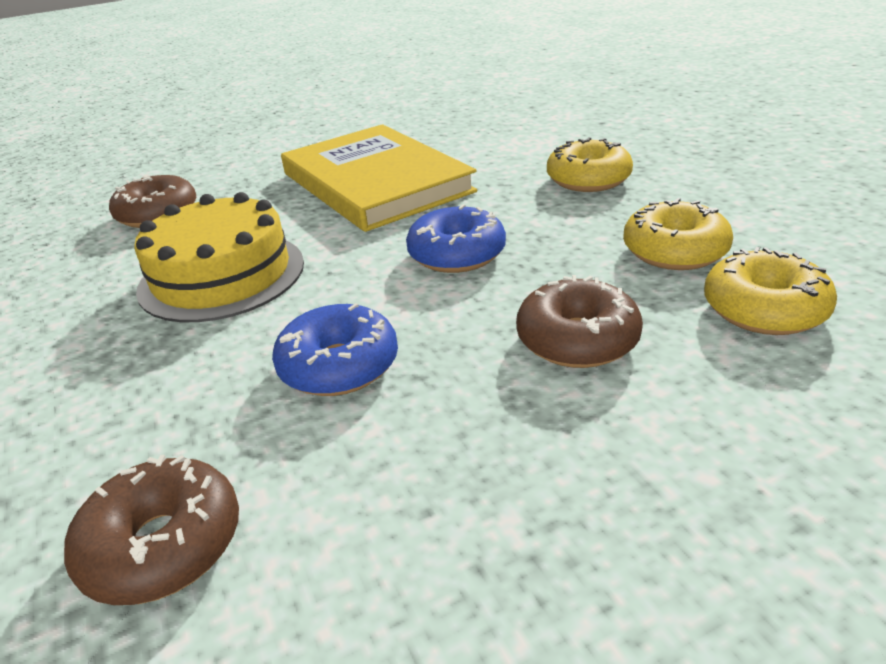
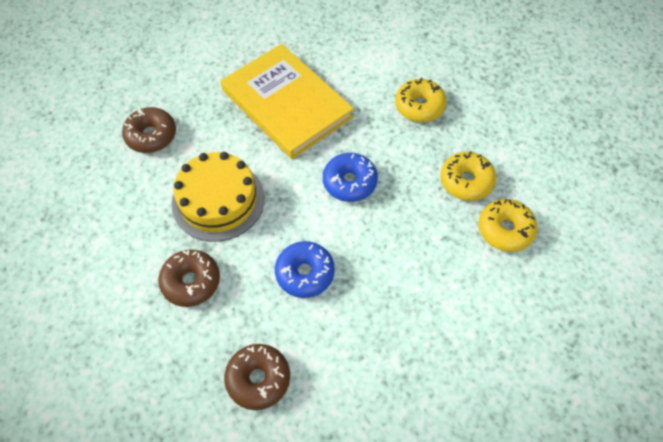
camera: 10 degrees left, 25 degrees up
(577, 339) = (417, 253): brown donut -> brown donut (191, 282)

